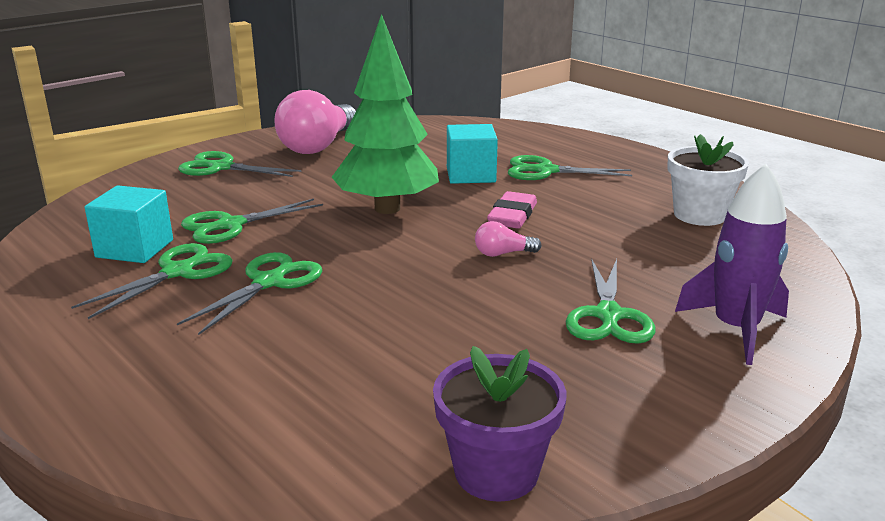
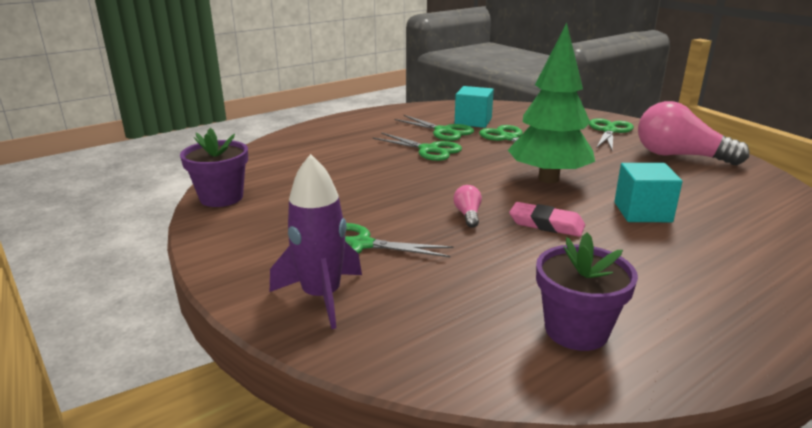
camera: 95 degrees right, 0 degrees up
(545, 171) = (677, 250): green scissors -> none
(699, 215) = (576, 330): white flower pot -> purple flower pot

